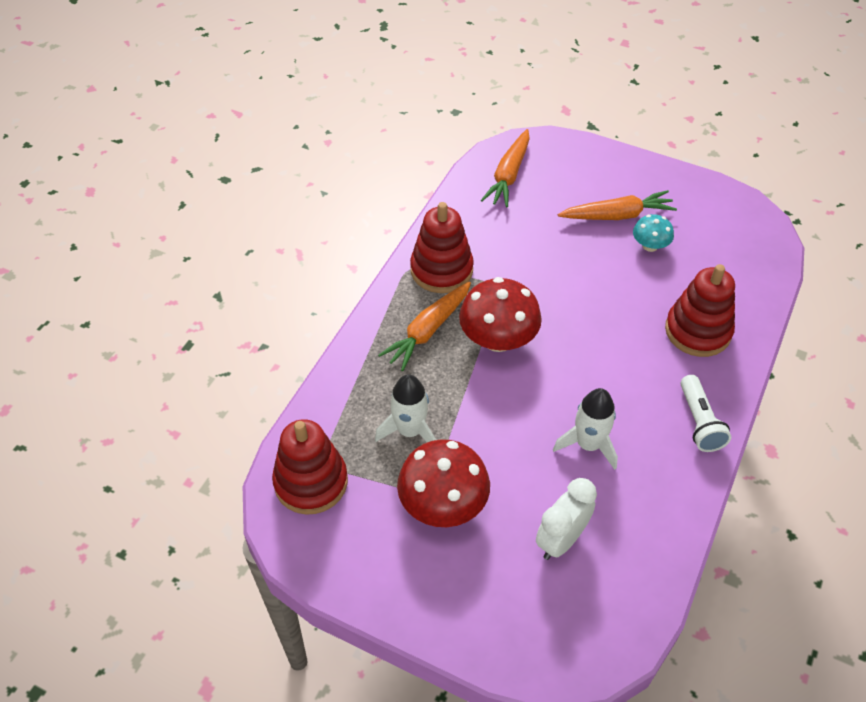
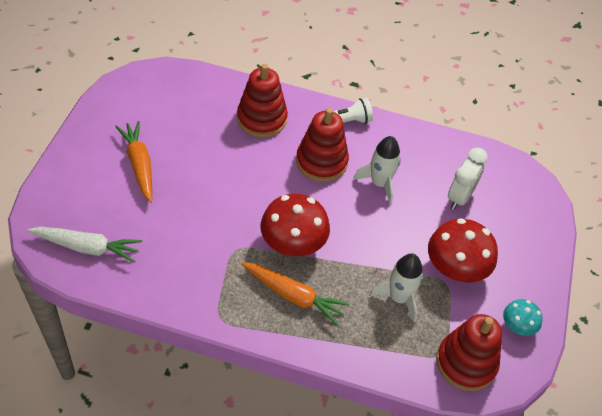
camera: 105 degrees left, 0 degrees up
(441, 270) = (220, 292): red stacking toy -> red stacking toy (321, 162)
(508, 175) = (87, 247): orange carrot -> white carrot
(561, 540) = (459, 197): white clock -> white clock turned 90 degrees counterclockwise
(650, 245) = (174, 144): turquoise mushroom -> turquoise mushroom (517, 326)

